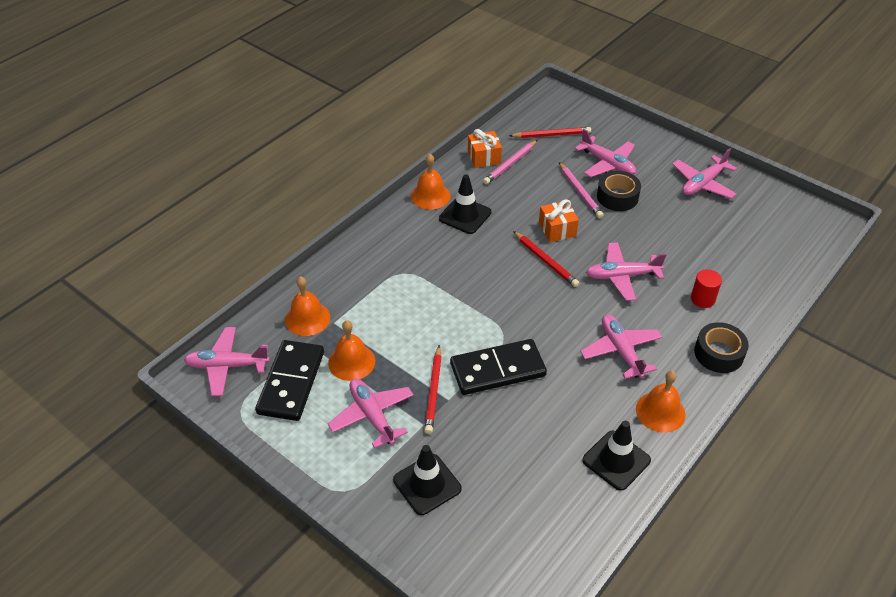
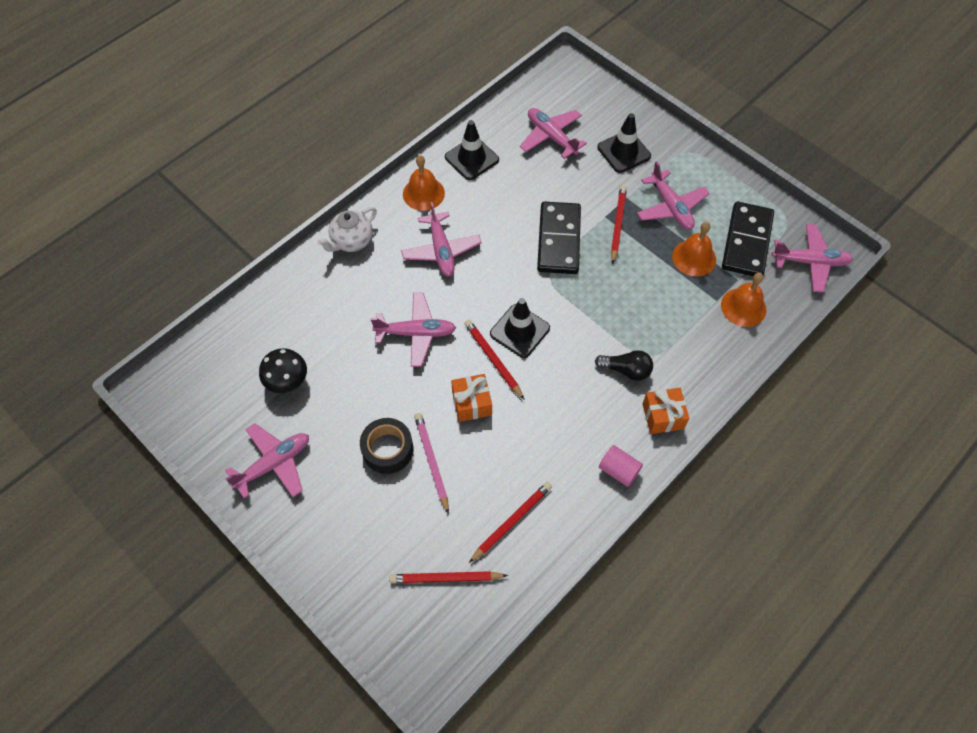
camera: 175 degrees left, 15 degrees up
(424, 260) = (626, 370): none -> black light bulb
(430, 196) = (618, 470): orange bell -> pink cylinder
(465, 215) = (577, 433): black traffic cone -> black traffic cone (520, 331)
(484, 157) = (545, 538): orange gift -> orange gift (663, 416)
(498, 370) = (558, 240): black domino -> black domino turned 75 degrees counterclockwise
(510, 164) = (512, 521): pink pencil -> red pencil
(607, 164) = (383, 510): pink plane -> pink plane (551, 137)
(702, 299) = (342, 299): red cylinder -> none
(718, 353) = (351, 241): black tape -> white teapot
(720, 234) = (287, 381): none -> black mushroom

